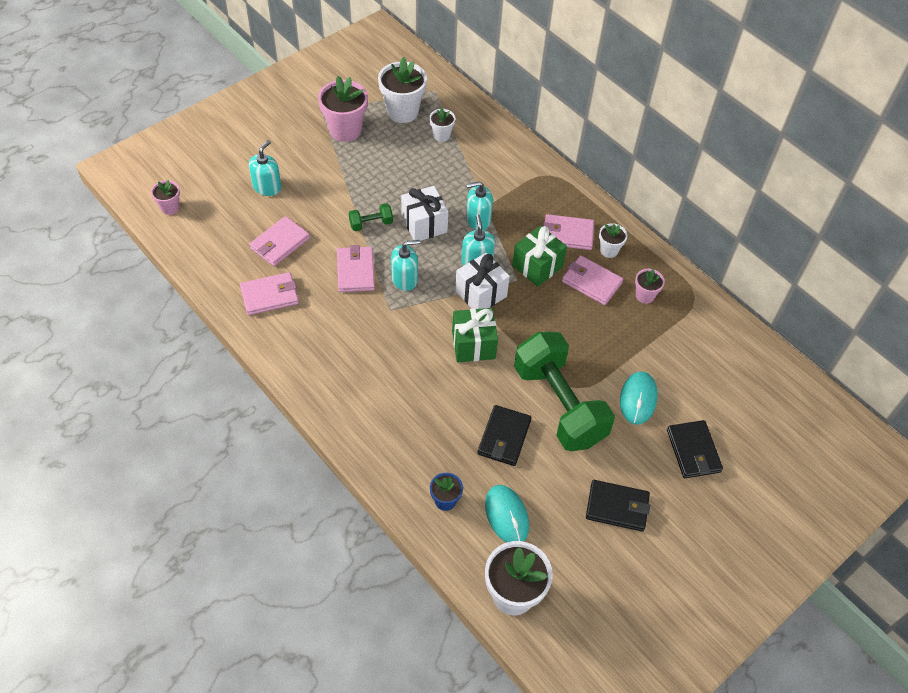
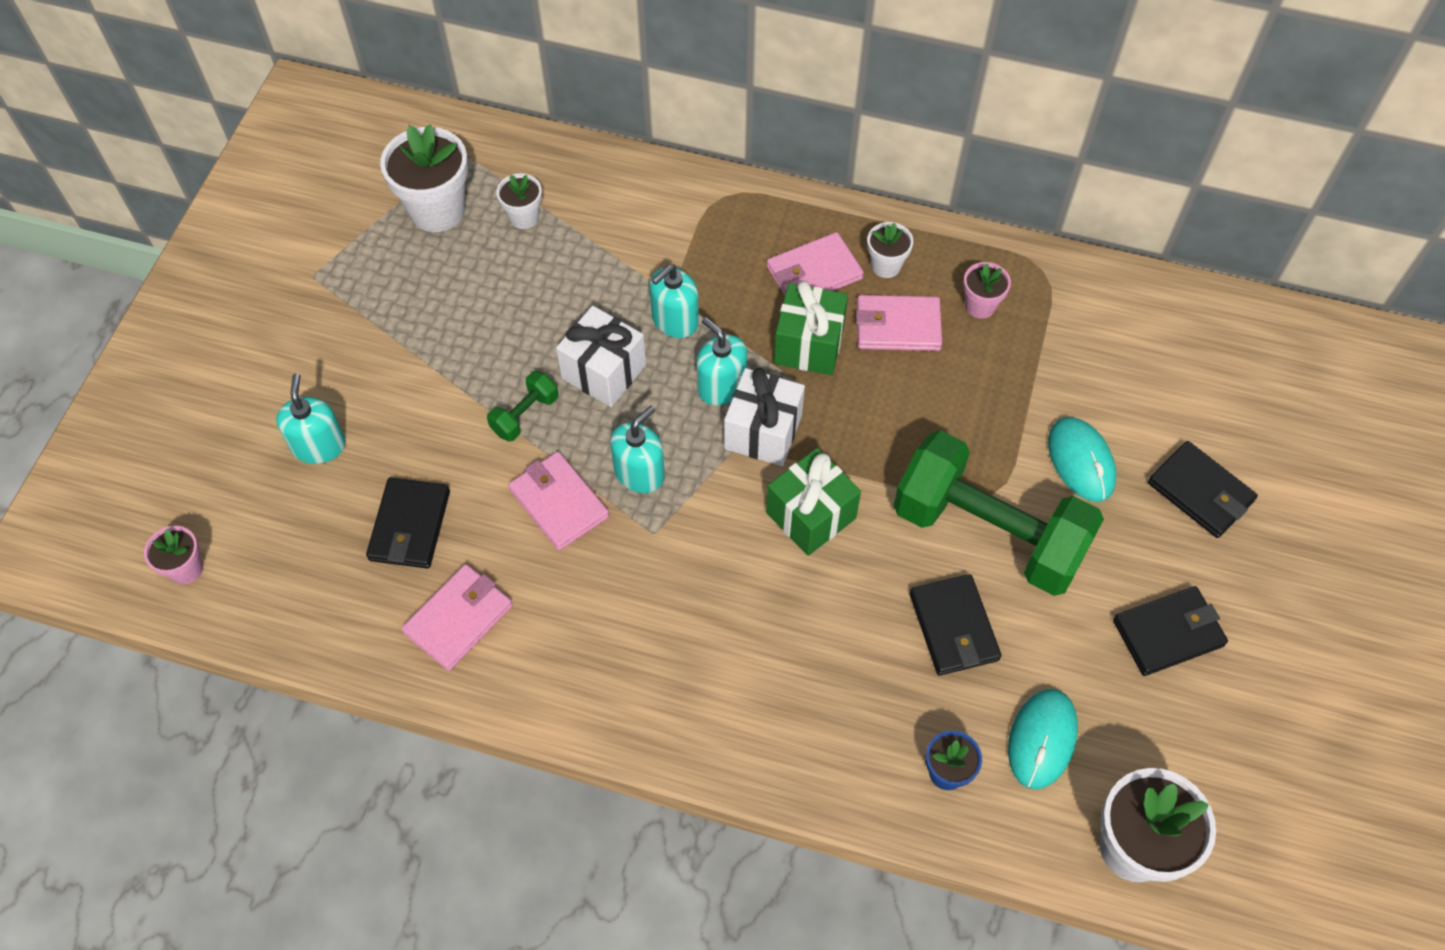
camera: 30 degrees left, 5 degrees up
(280, 243) = (410, 526): pink wallet -> black wallet
(345, 130) = (372, 286): pink flower pot -> none
(506, 515) = (1042, 739): turquoise mouse -> turquoise mouse turned 75 degrees clockwise

